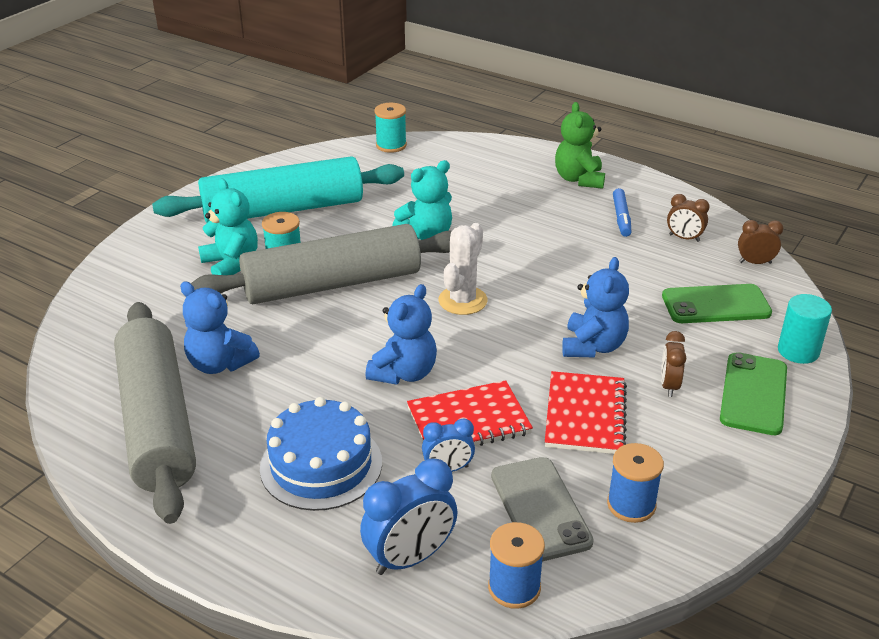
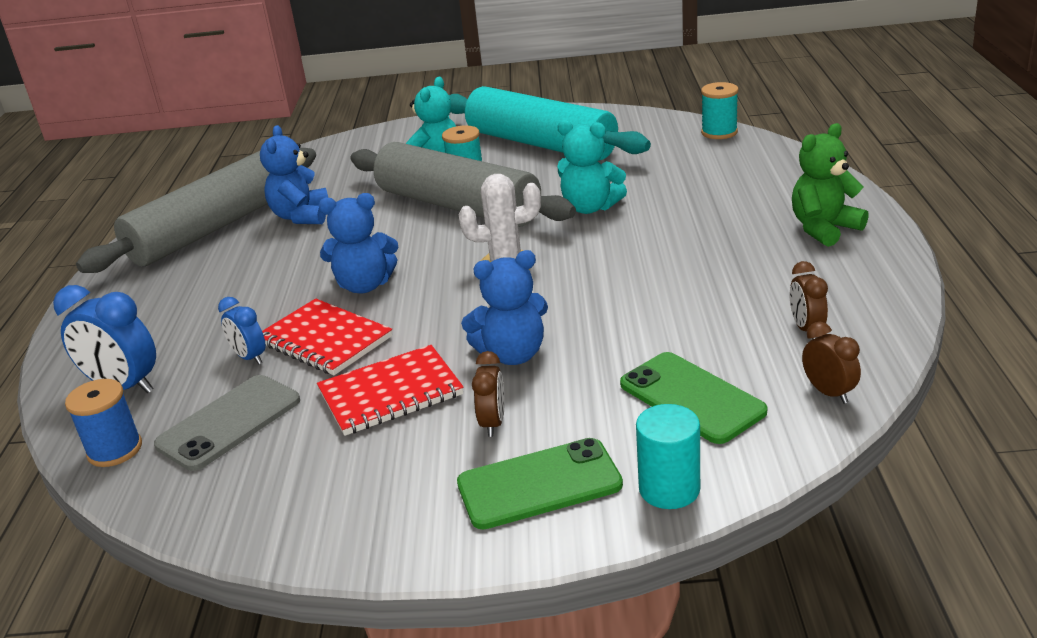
camera: 60 degrees right, 5 degrees down
(321, 465) = (212, 304): blue cake -> none
(621, 218) = (785, 279): blue marker -> none
(631, 505) = (272, 470): blue spool -> none
(669, 386) = (493, 423): brown clock -> brown clock turned 120 degrees clockwise

